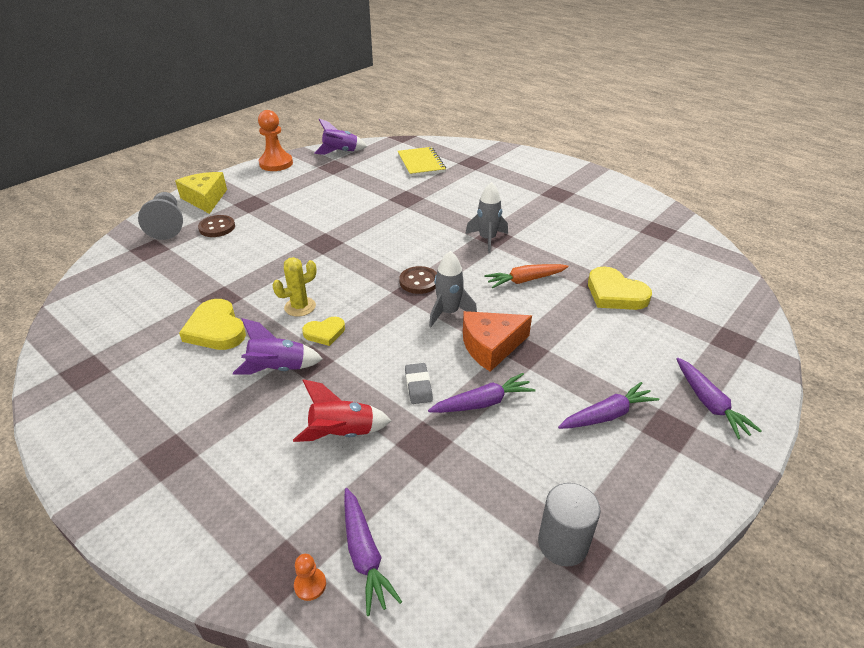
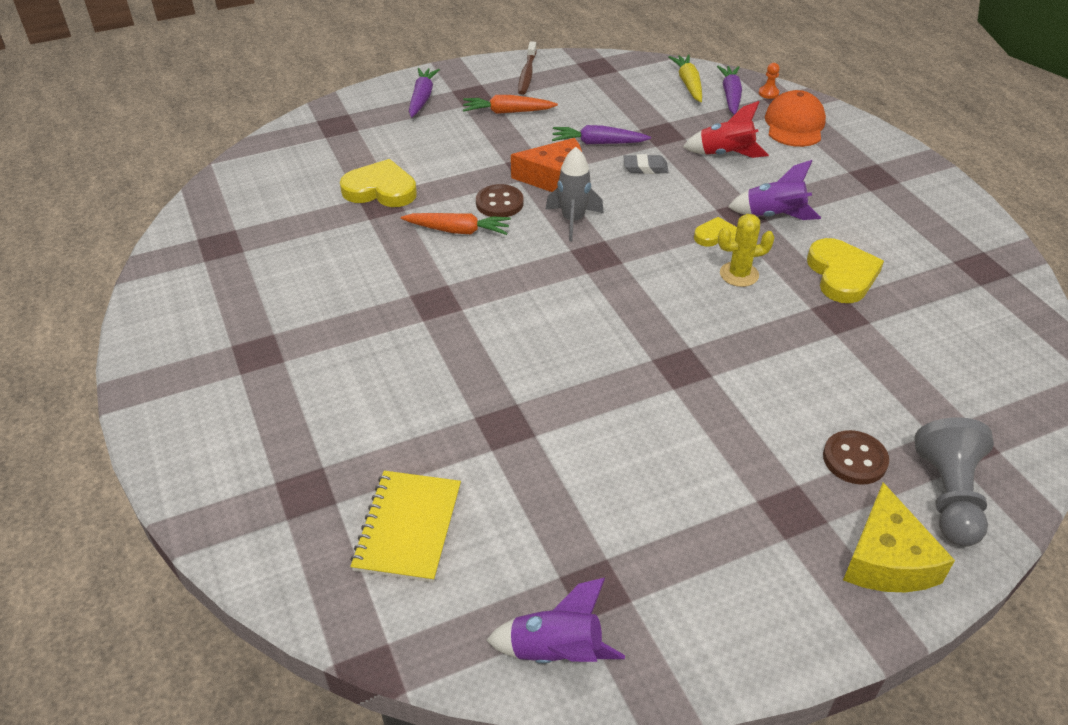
camera: 155 degrees left, 5 degrees up
(265, 520) = (794, 124): none -> orange cap
(276, 163) = (724, 655): orange pawn -> none
(418, 386) = (645, 167): grey eraser -> grey eraser turned 75 degrees clockwise
(419, 281) = (582, 265): brown button -> brown button (499, 203)
(433, 560) = (688, 84): none -> yellow carrot
(487, 239) = (448, 299): grey rocket -> none
(562, 543) = (604, 71): grey cylinder -> none
(607, 415) = (507, 112): purple carrot -> orange carrot
(615, 293) = (380, 189): yellow heart -> yellow heart turned 60 degrees counterclockwise
(649, 494) = (527, 74): none -> brown toothbrush

